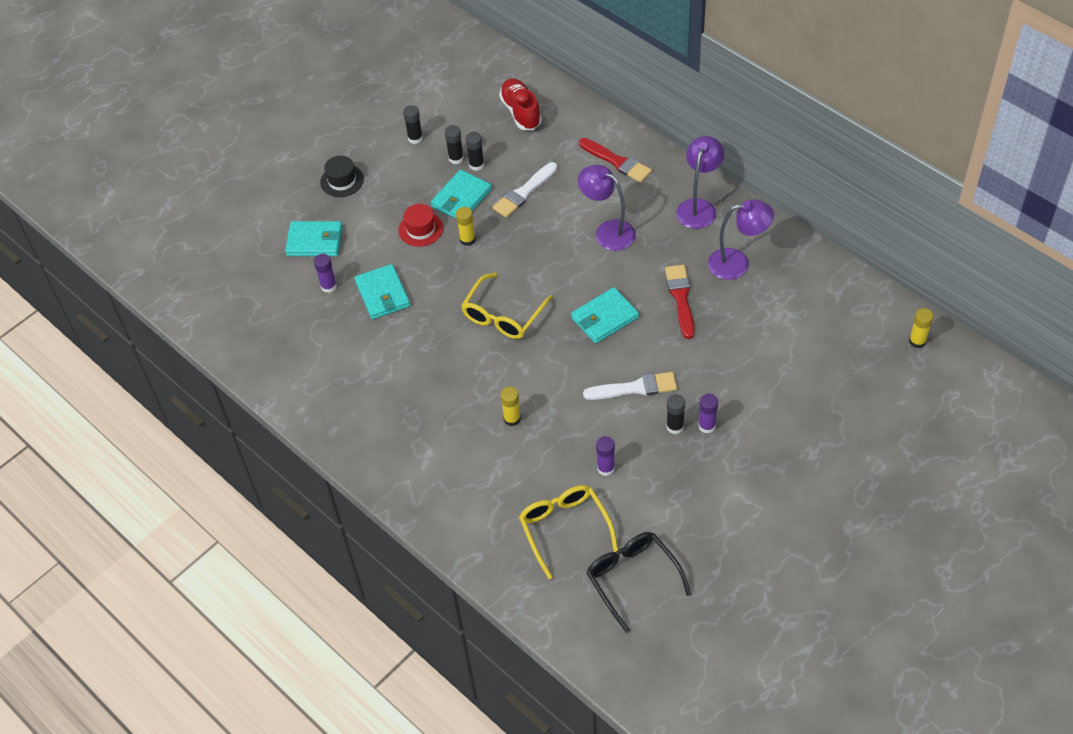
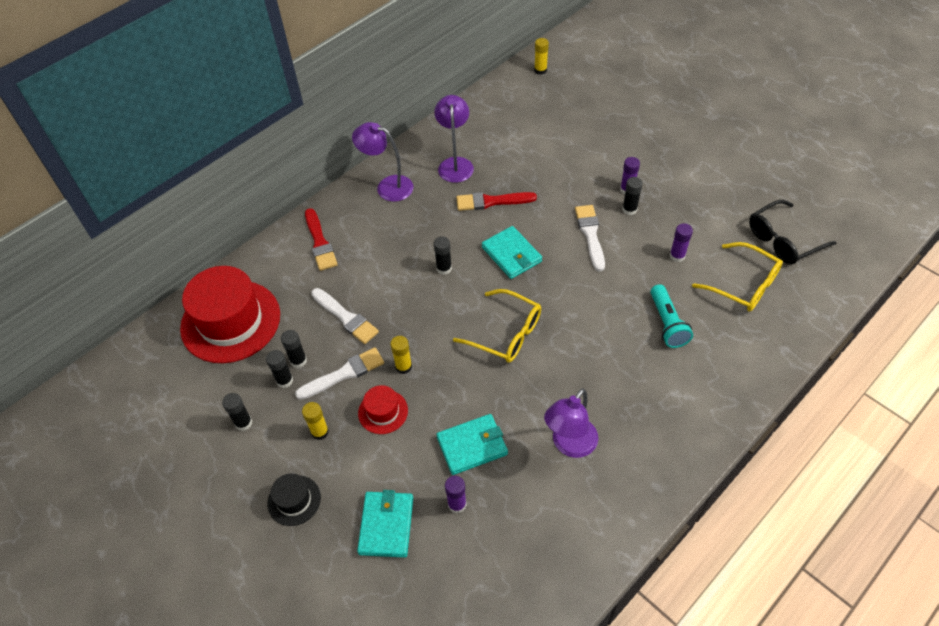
camera: 90 degrees left, 0 degrees up
(461, 198) = (344, 374): turquoise wallet -> white brush
(512, 419) = (630, 325): yellow glue stick -> yellow glue stick (320, 432)
(513, 452) = (667, 323): none -> turquoise flashlight
(521, 112) = (230, 321): red shoe -> red hat
(564, 529) = (743, 285): yellow glasses -> yellow glasses turned 120 degrees counterclockwise
(585, 262) = (444, 268): none -> black glue stick
(607, 231) = (408, 251): purple lamp -> purple lamp (569, 445)
(617, 162) = (320, 242): red brush -> red brush turned 120 degrees clockwise

